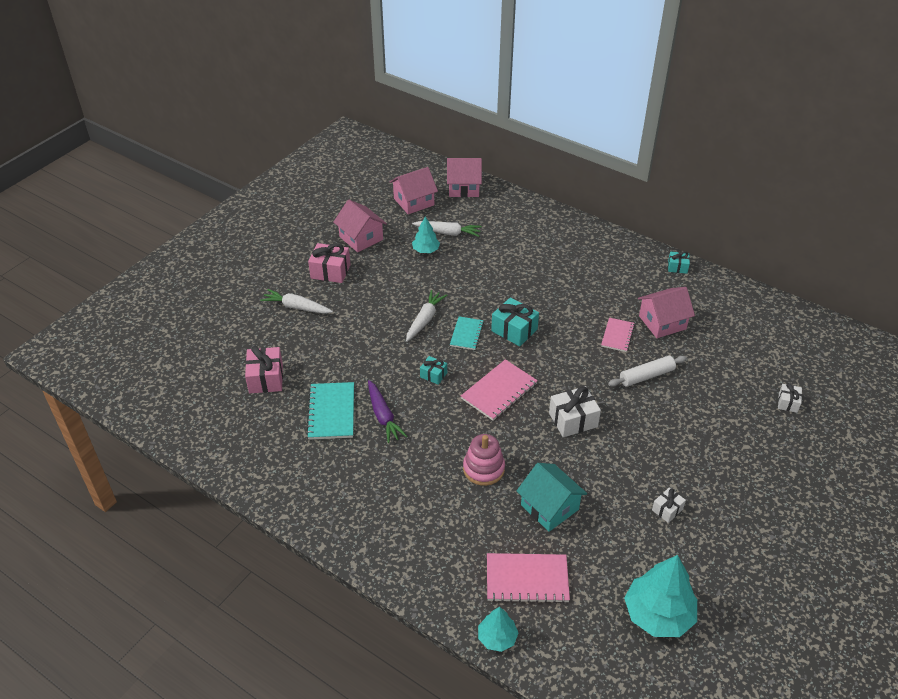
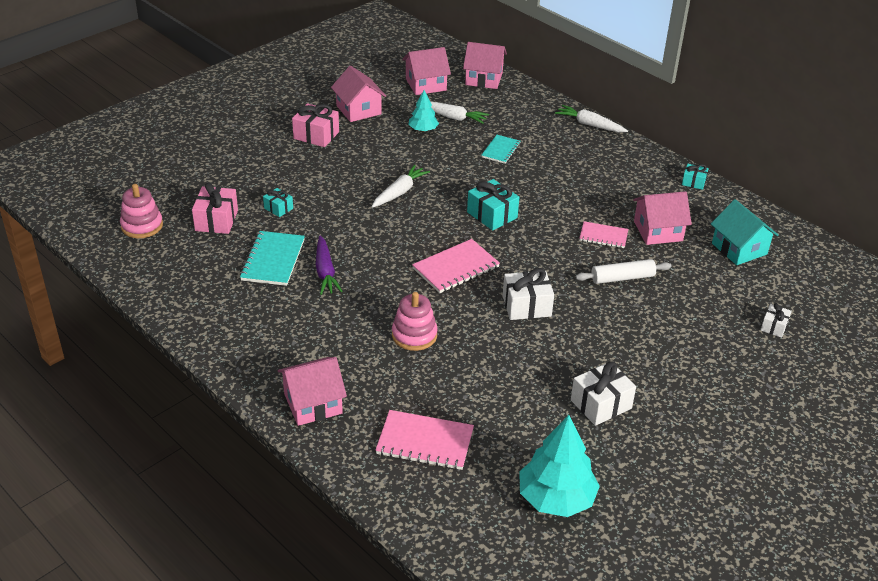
camera: 10 degrees right, 5 degrees down
(197, 396) = (142, 226): none -> pink stacking toy
(296, 307) = (270, 162): white carrot -> white carrot (589, 125)
(414, 559) = (313, 403): none -> pink house
(433, 375) = (391, 243): turquoise gift -> turquoise gift (278, 208)
(466, 334) = (439, 211): turquoise notebook -> turquoise notebook (501, 150)
(497, 637) = (374, 489): turquoise tree -> none
(549, 507) = (472, 381): turquoise house -> turquoise house (739, 249)
(617, 336) = (603, 236): pink notebook -> pink notebook turned 75 degrees clockwise
(667, 509) = (601, 404): white gift -> white gift, size x1.75

